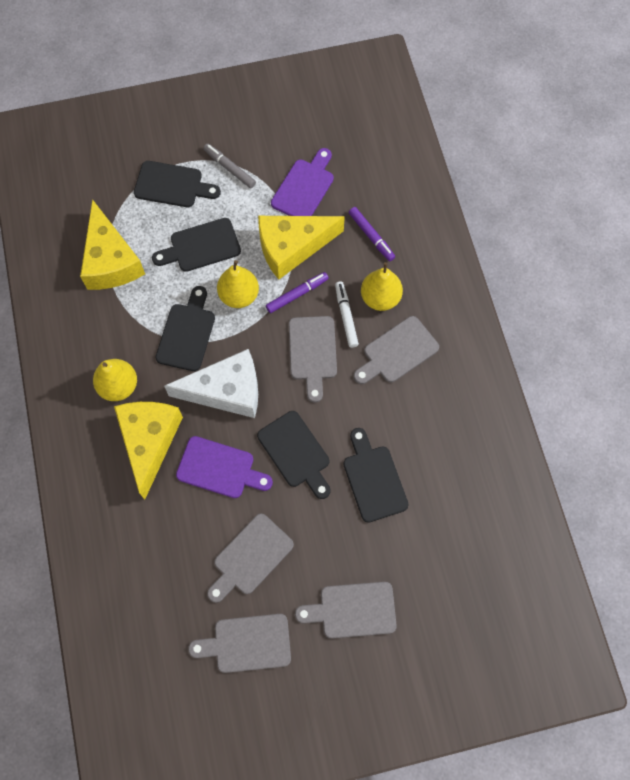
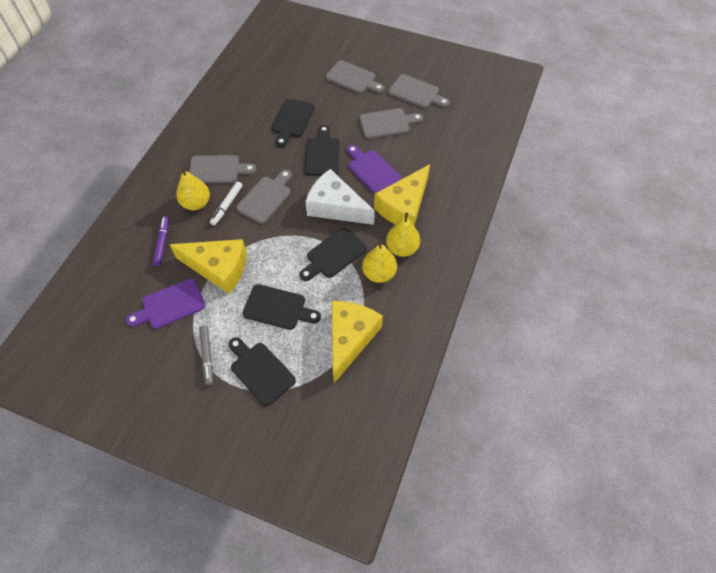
camera: 145 degrees left, 10 degrees down
(239, 295) = (280, 258): yellow pear -> yellow pear (379, 273)
(297, 294) = (243, 236): purple marker -> none

